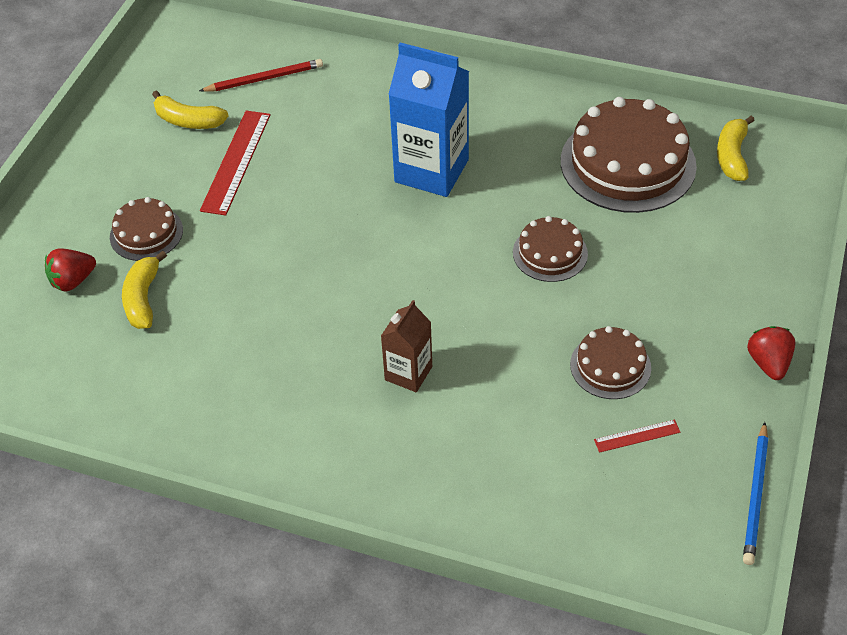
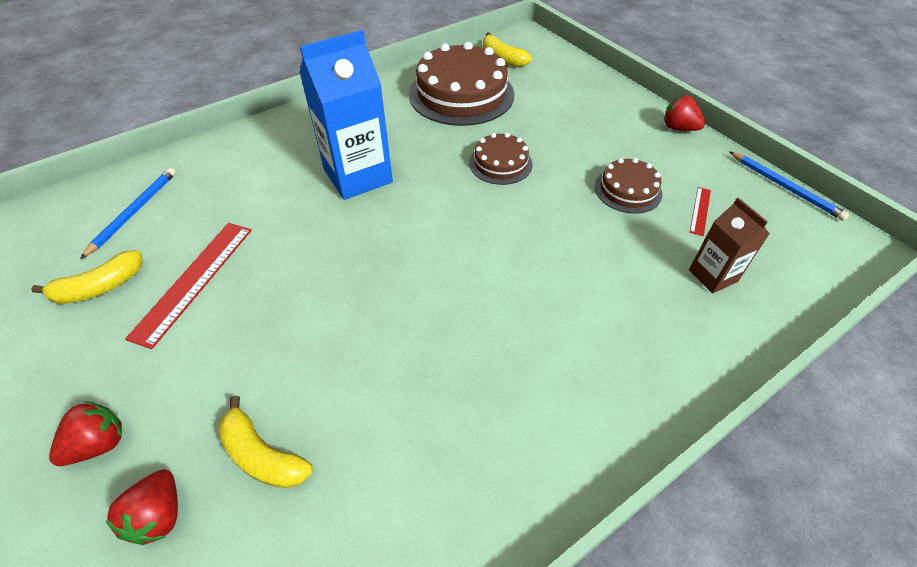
camera: 55 degrees left, 0 degrees up
(89, 219) = (99, 444): none -> red strawberry
(146, 233) = (184, 401): brown cake -> none
(236, 161) = (194, 280): red ruler -> red ruler turned 60 degrees clockwise
(264, 79) = (134, 212): red pencil -> blue pencil
(408, 373) = (545, 298): brown carton -> brown carton (713, 276)

